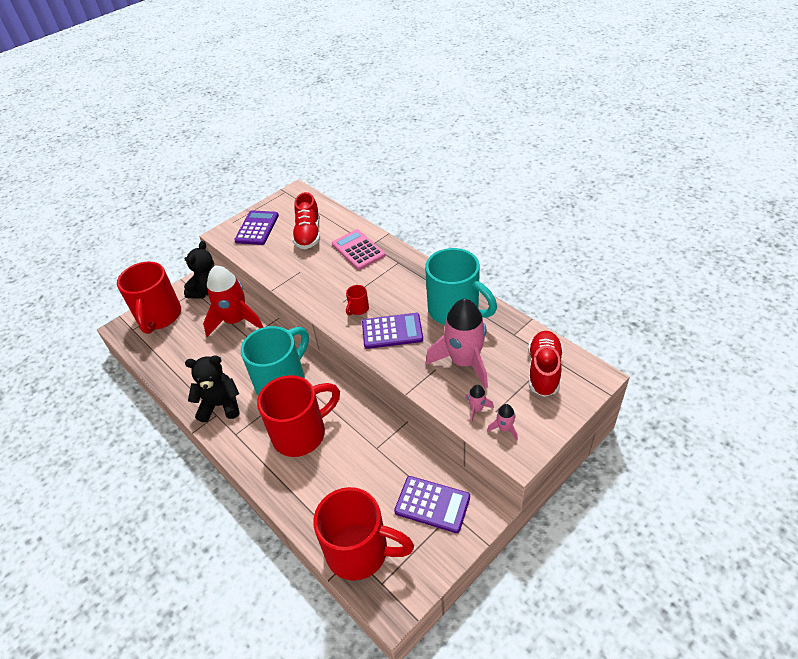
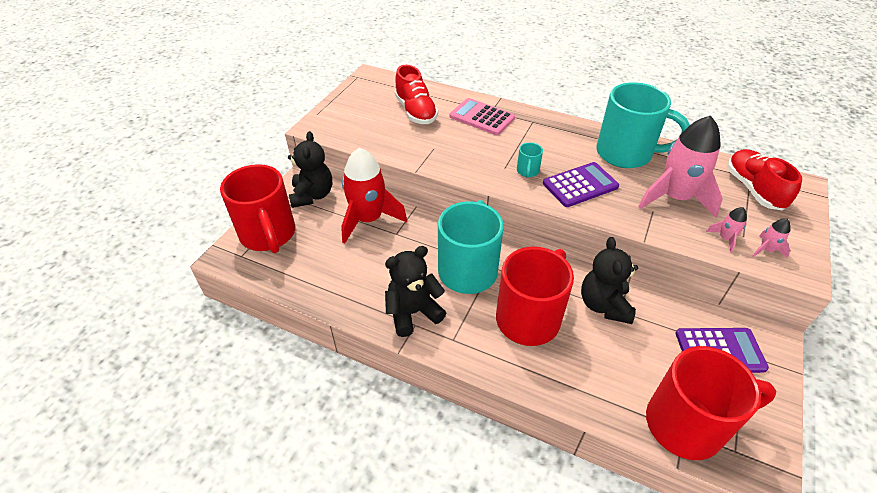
camera: 25 degrees left, 0 degrees up
(257, 228) = (351, 115): purple calculator -> none
(358, 309) = (527, 171): red mug -> turquoise mug
(366, 440) = (604, 305): none -> black teddy bear

